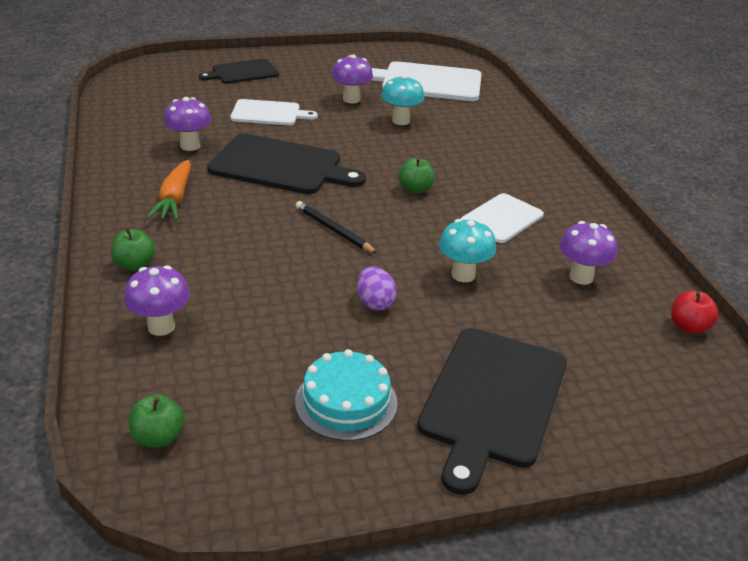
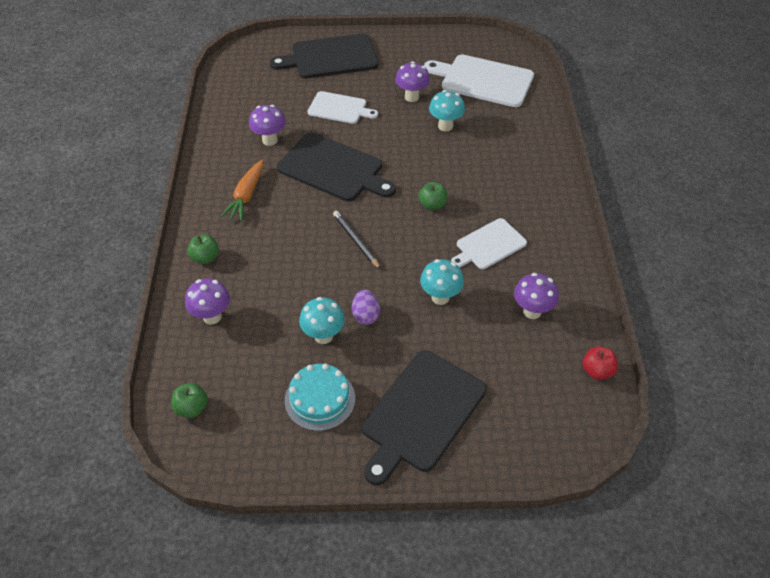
camera: 15 degrees right, 15 degrees up
(242, 72) = (330, 57): black cutting board -> black cutting board, size x1.63
(326, 330) = (323, 336): none -> turquoise mushroom

